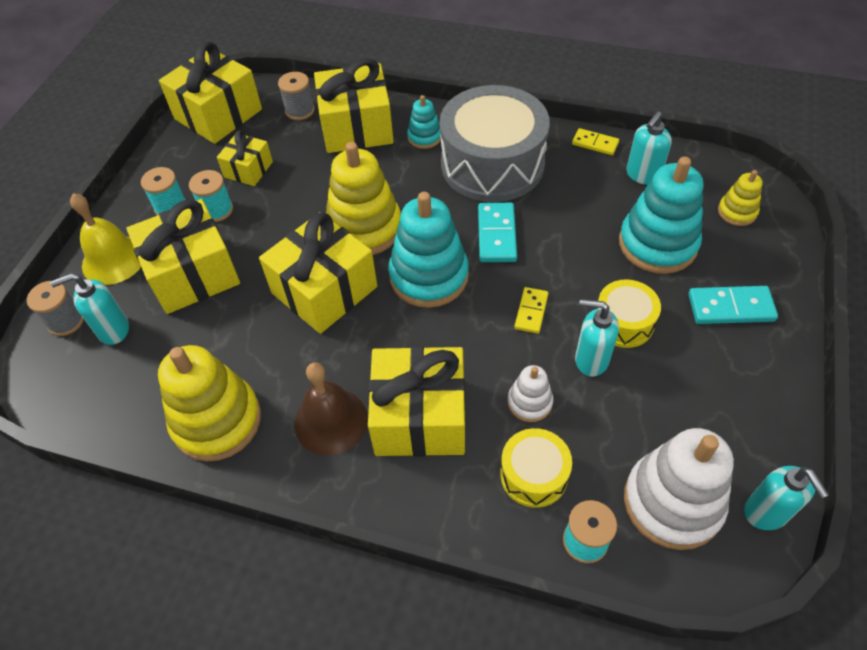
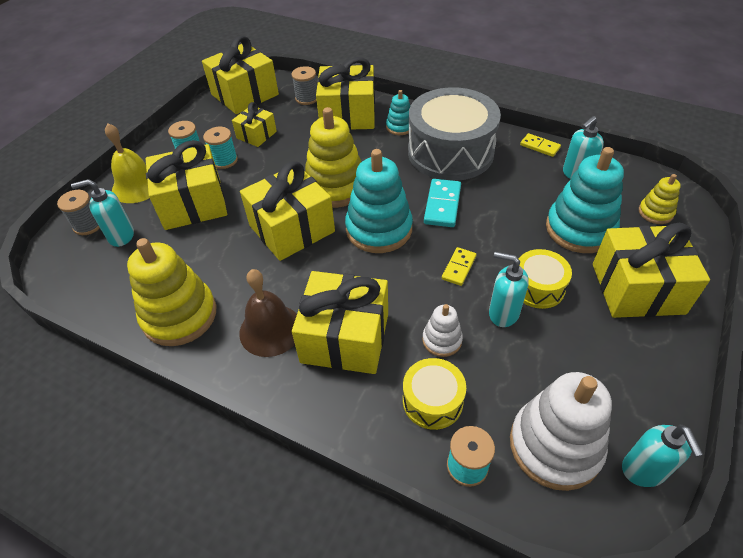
camera: 10 degrees right, 5 degrees down
(730, 307) = (637, 288): turquoise domino -> yellow gift

